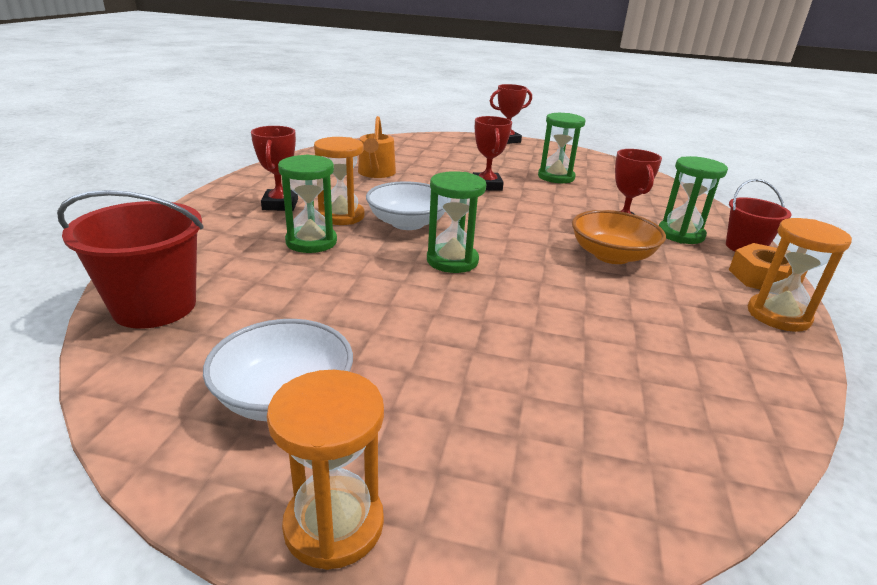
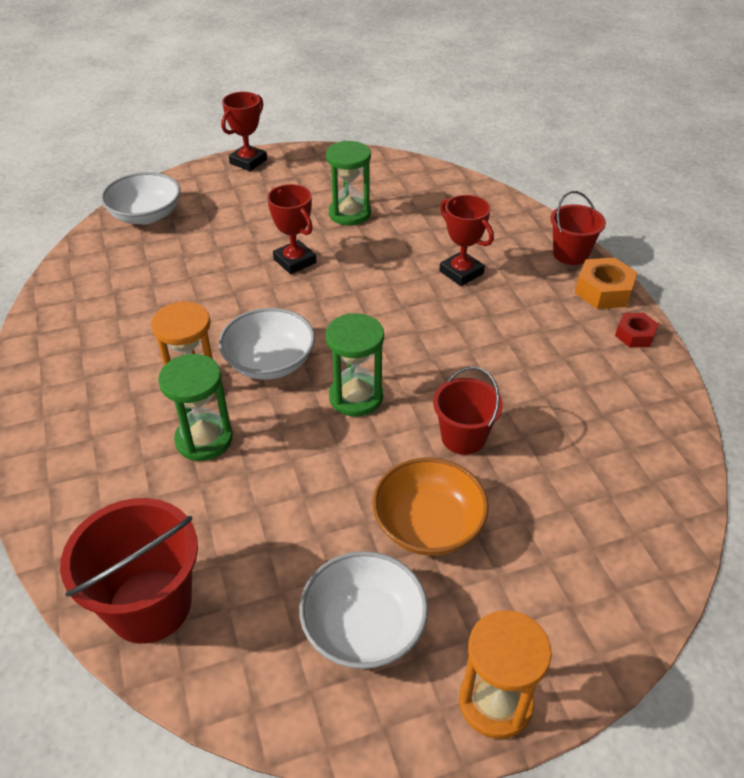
camera: 30 degrees left, 15 degrees up
(280, 205) = (111, 398): red trophy -> none
(376, 173) = (161, 292): orange watering can -> none
(409, 143) = (146, 215): none -> white bowl
(521, 316) = (463, 437): none -> red bucket
(611, 255) = (478, 319): orange bowl -> orange bowl (428, 525)
(680, 234) = (513, 259): green hourglass -> none
(778, 315) = (635, 335): orange hourglass -> red nut

